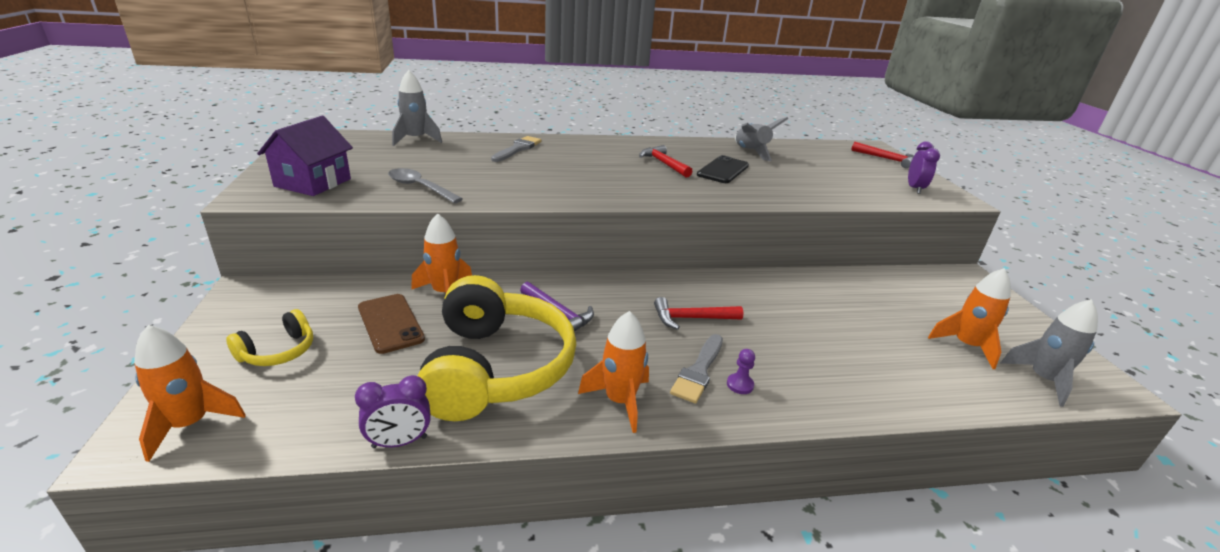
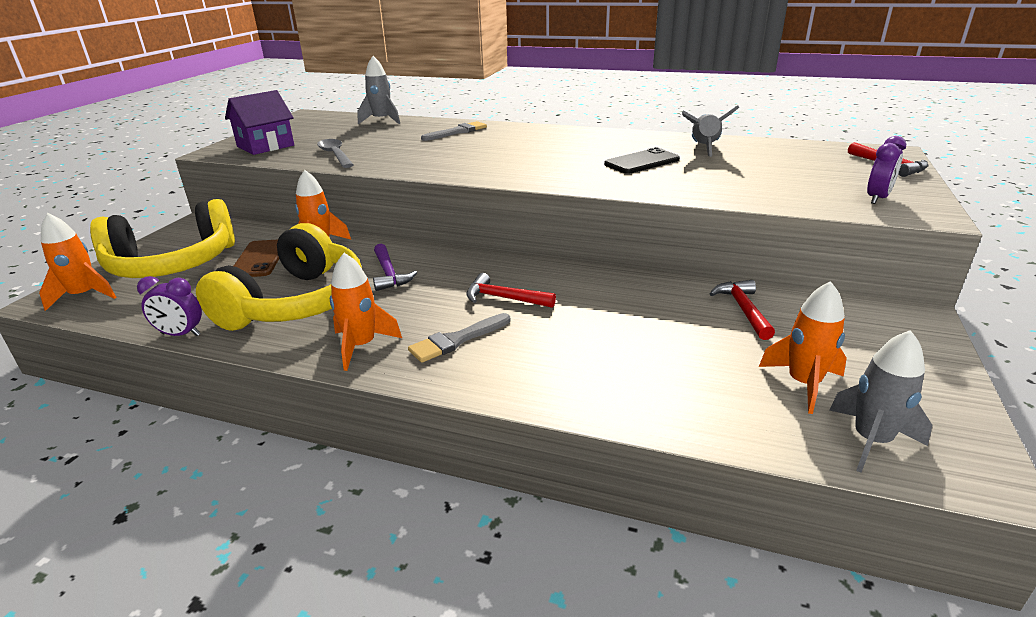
camera: 30 degrees right, 0 degrees up
(278, 351) = (173, 264): yellow headphones -> yellow headphones, size x2.25
(664, 164) = (583, 152): red hammer -> red hammer (743, 310)
(740, 385) = (482, 359): purple pawn -> none

